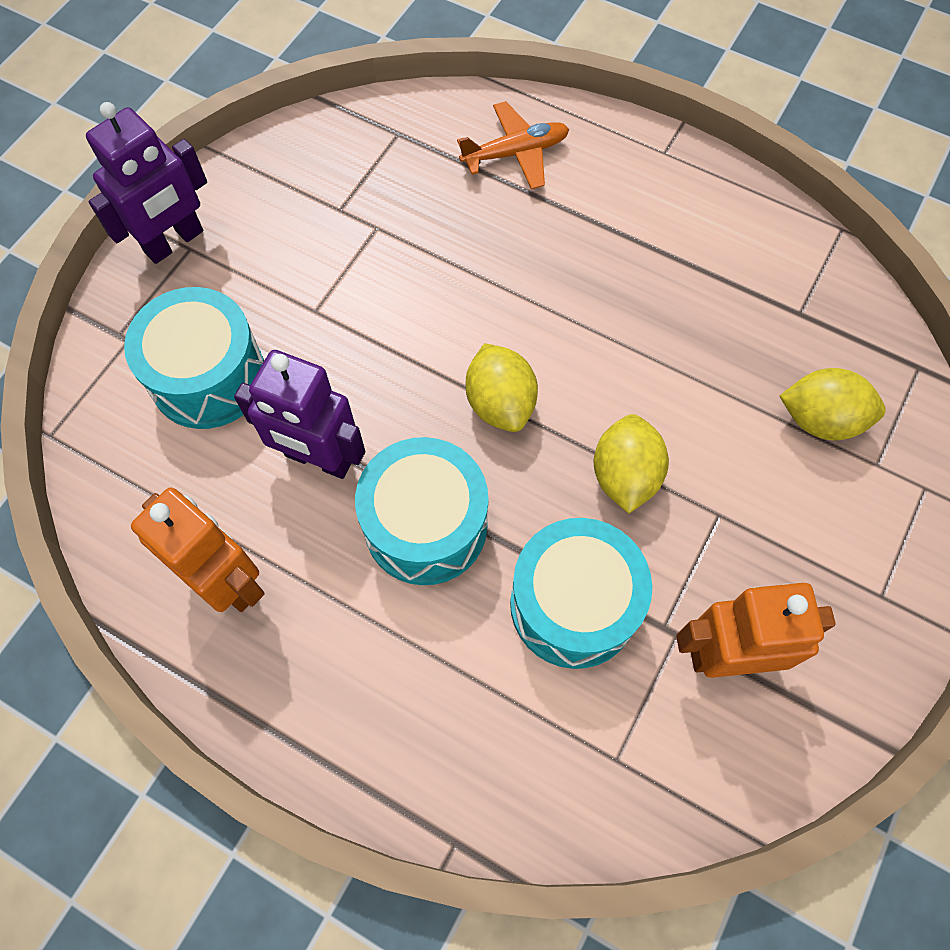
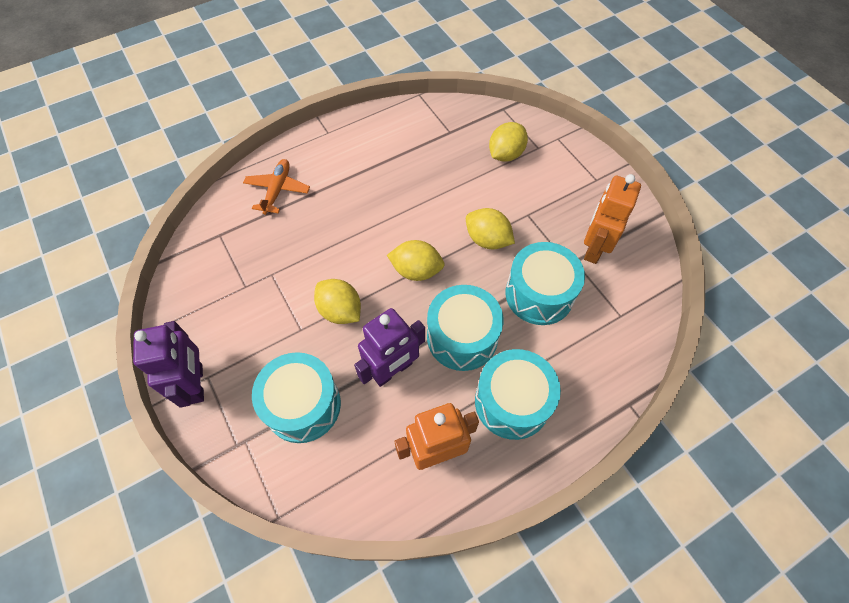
camera: 60 degrees left, 5 degrees down
(359, 651) = (512, 402): none -> turquoise drum
(372, 341) = (340, 311): none -> yellow lemon

